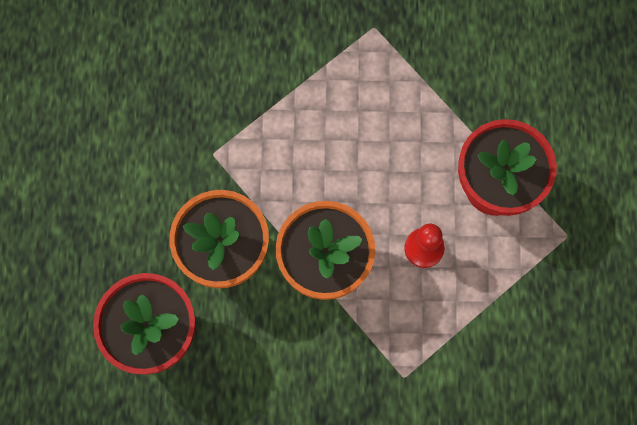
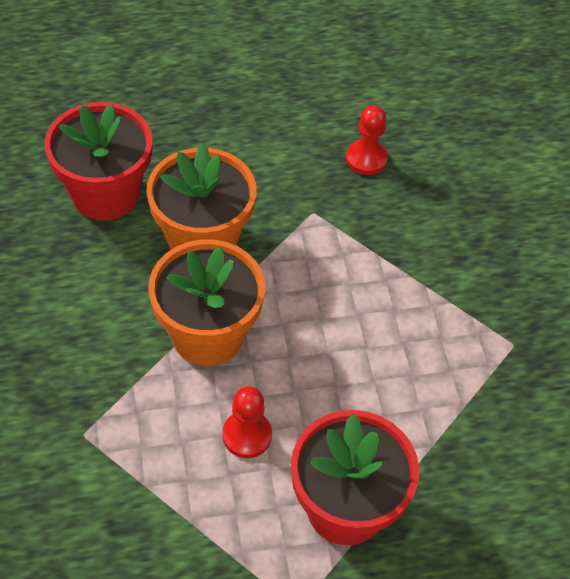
camera: 75 degrees right, 20 degrees down
(161, 95) = (366, 159): none -> red pawn

